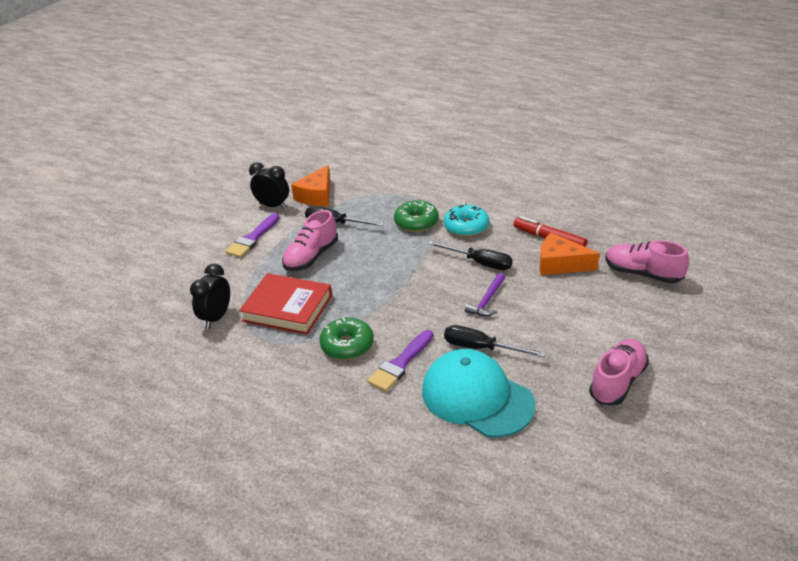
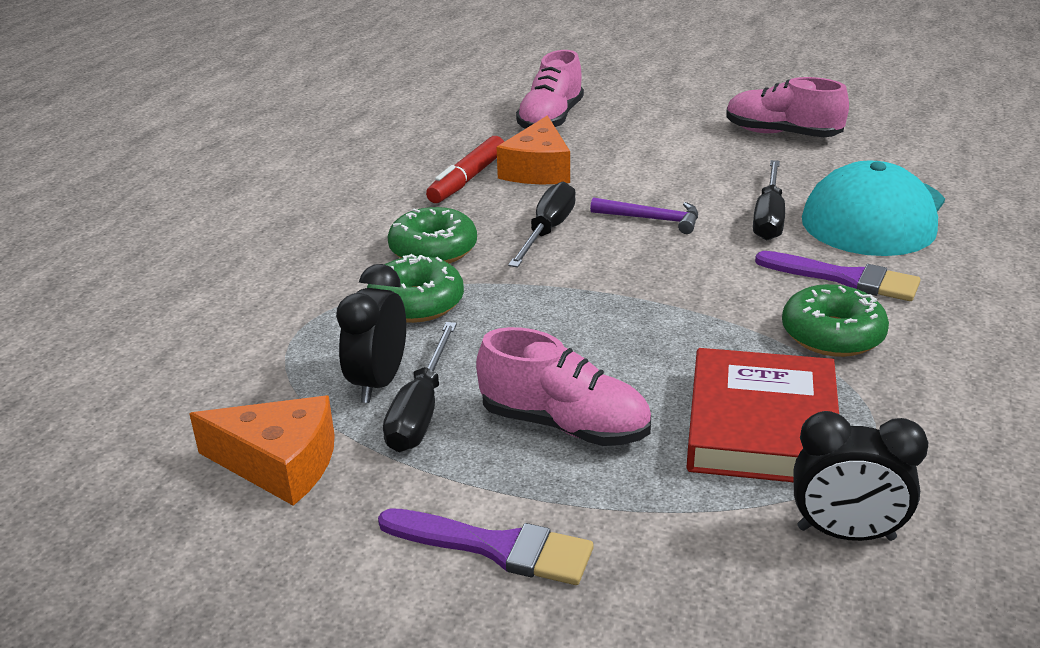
camera: 100 degrees left, 5 degrees down
(273, 206) = (323, 542): black clock -> black clock (378, 382)
(466, 227) = (433, 250): turquoise donut -> green donut

